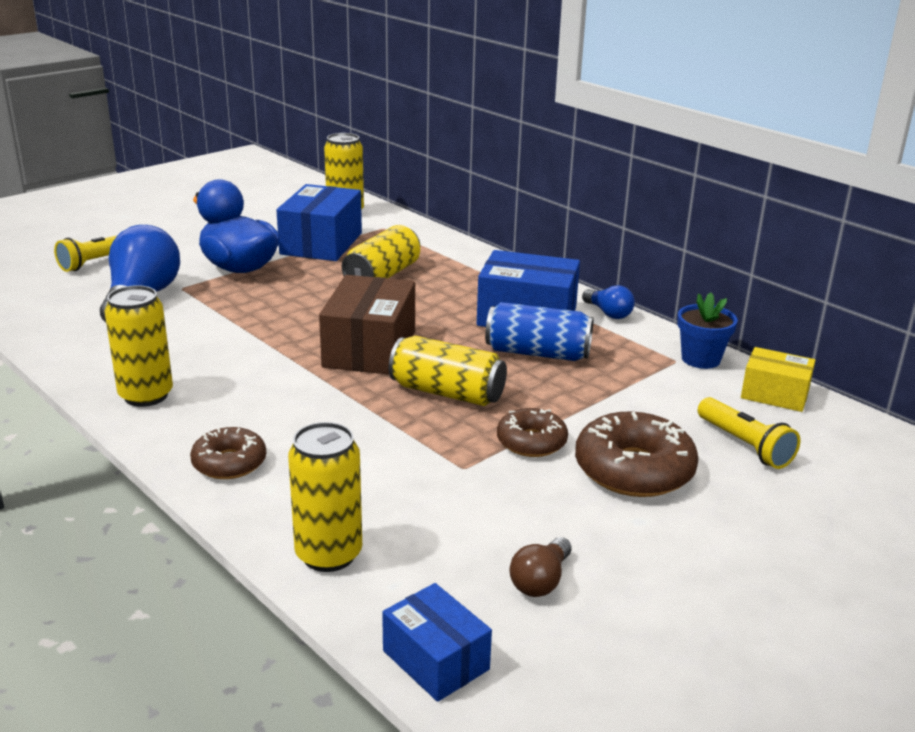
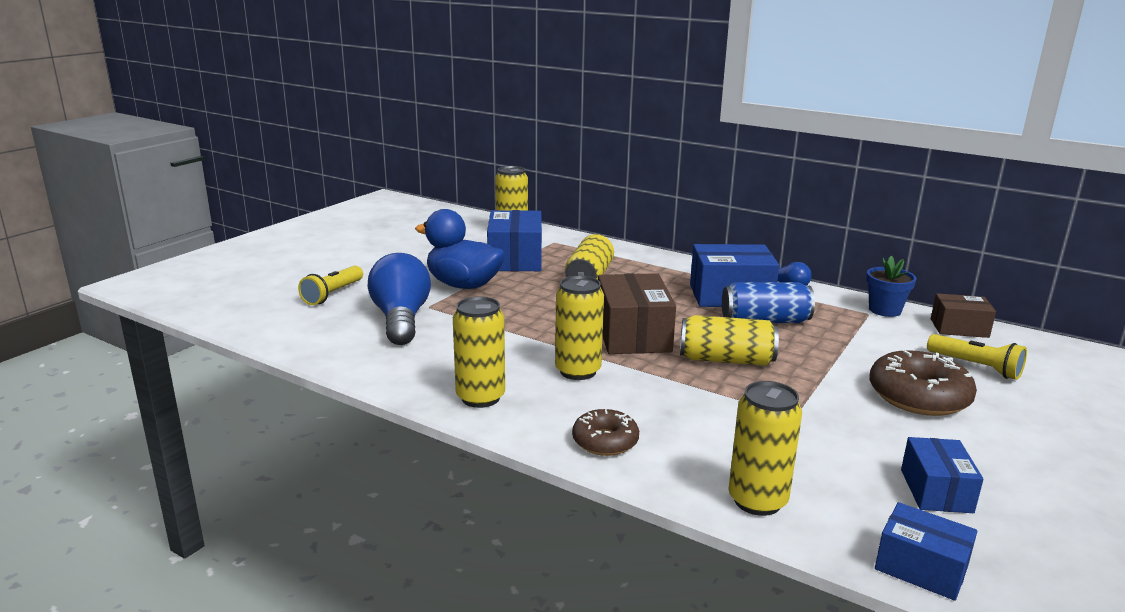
camera: 15 degrees left, 5 degrees down
(271, 382) = (578, 371): none -> yellow can
(531, 442) = (825, 387): brown donut -> none
(541, 581) = (936, 491): brown light bulb -> blue box
(774, 394) = (959, 328): yellow box -> brown box

